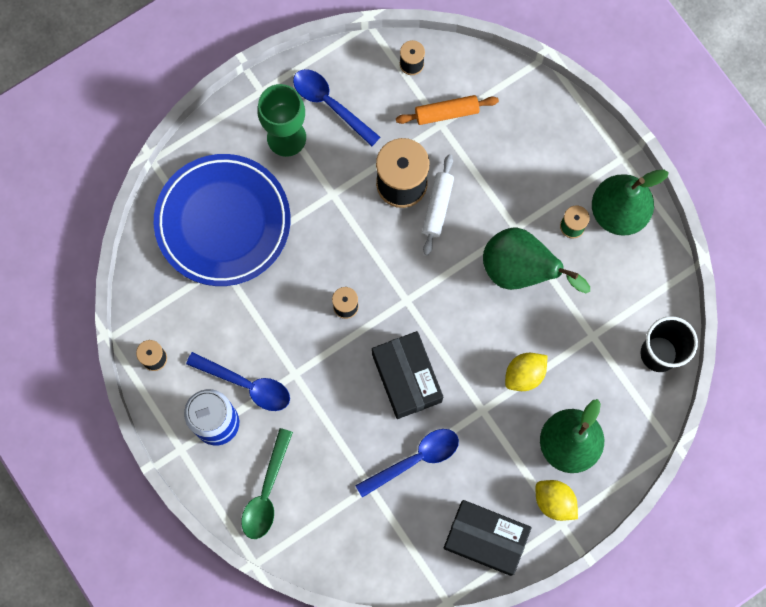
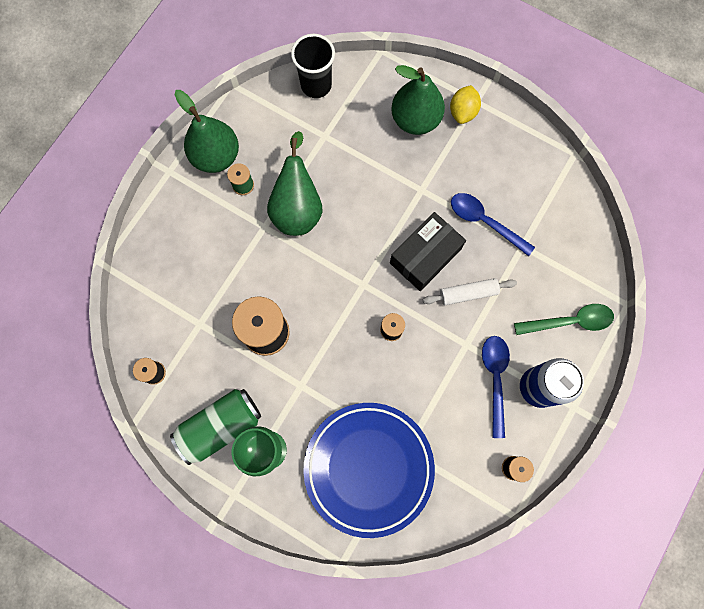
camera: 115 degrees left, 0 degrees up
(330, 104) = (220, 426): blue spoon -> green can
(437, 207) = (273, 294): white rolling pin -> white rolling pin (468, 293)
(446, 113) = (187, 323): orange rolling pin -> none
(485, 538) = (515, 147): black box -> none
(524, 374) = (379, 171): yellow lemon -> none

